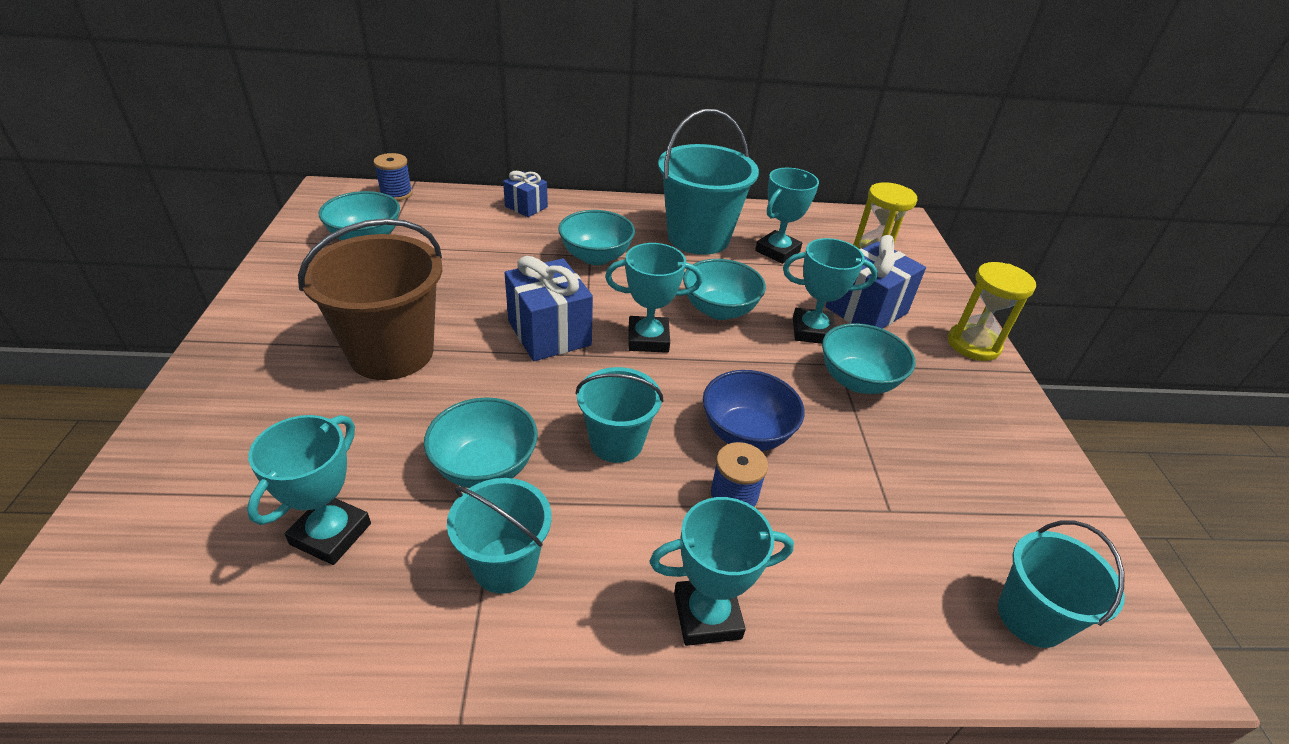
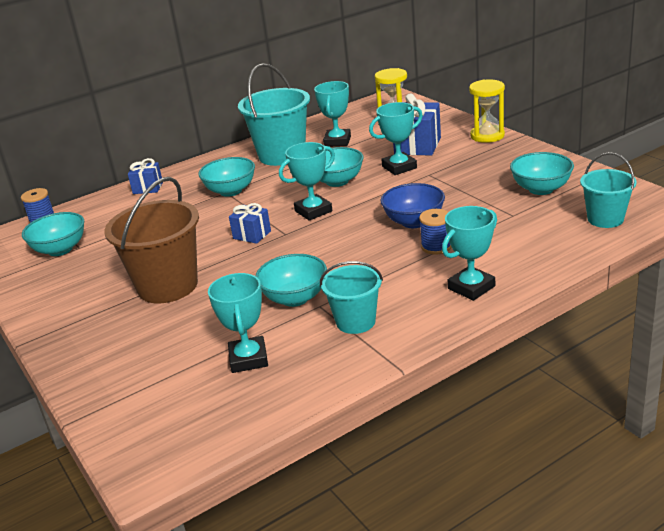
camera: 25 degrees left, 10 degrees down
(549, 333) = (252, 235): blue gift -> blue gift, size x0.58
(616, 442) = (352, 256): turquoise bucket -> none
(857, 381) = (445, 176): turquoise bowl -> turquoise bowl (541, 189)

